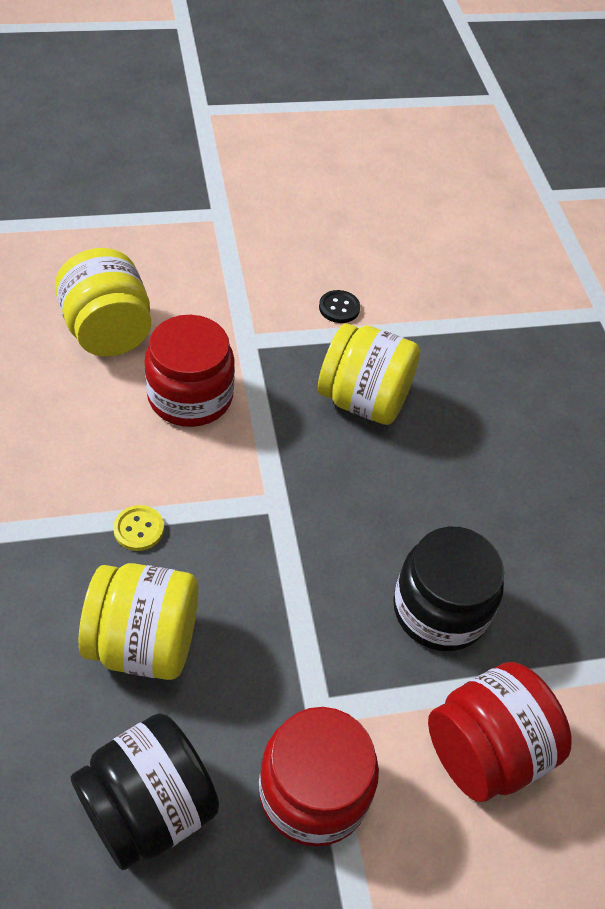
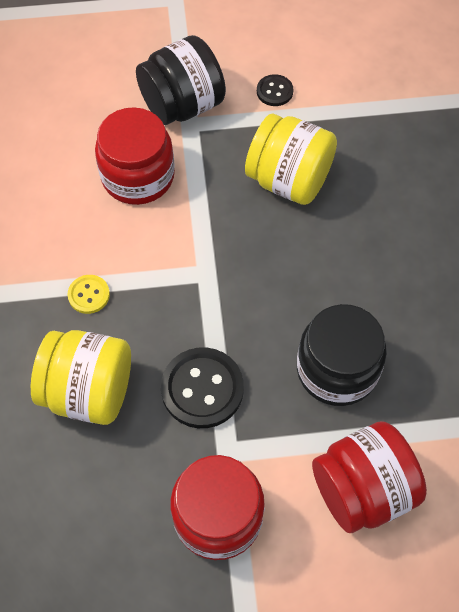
camera: 10 degrees right, 10 degrees up
(108, 332) = (70, 116): yellow jar -> none
(148, 808) = (86, 524): black jar -> black jar (182, 105)
(282, 636) = (202, 389): none -> black button

